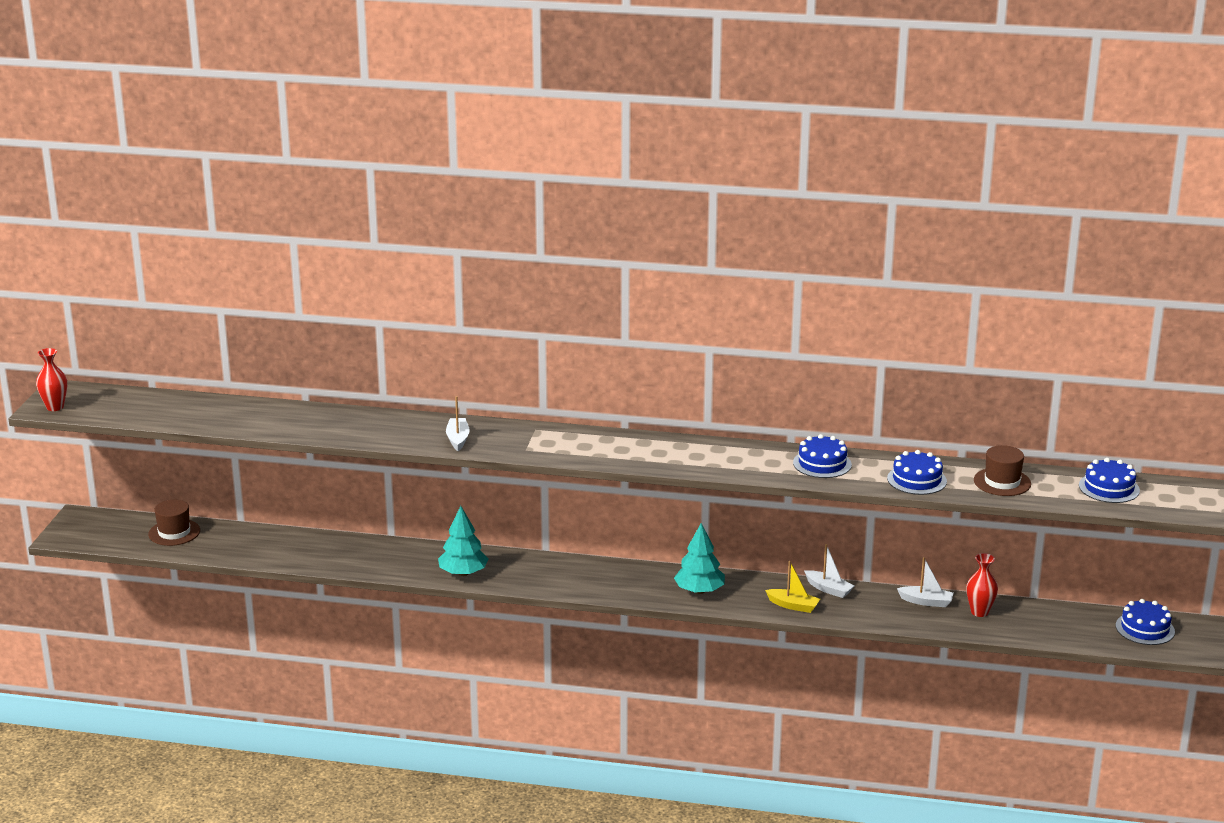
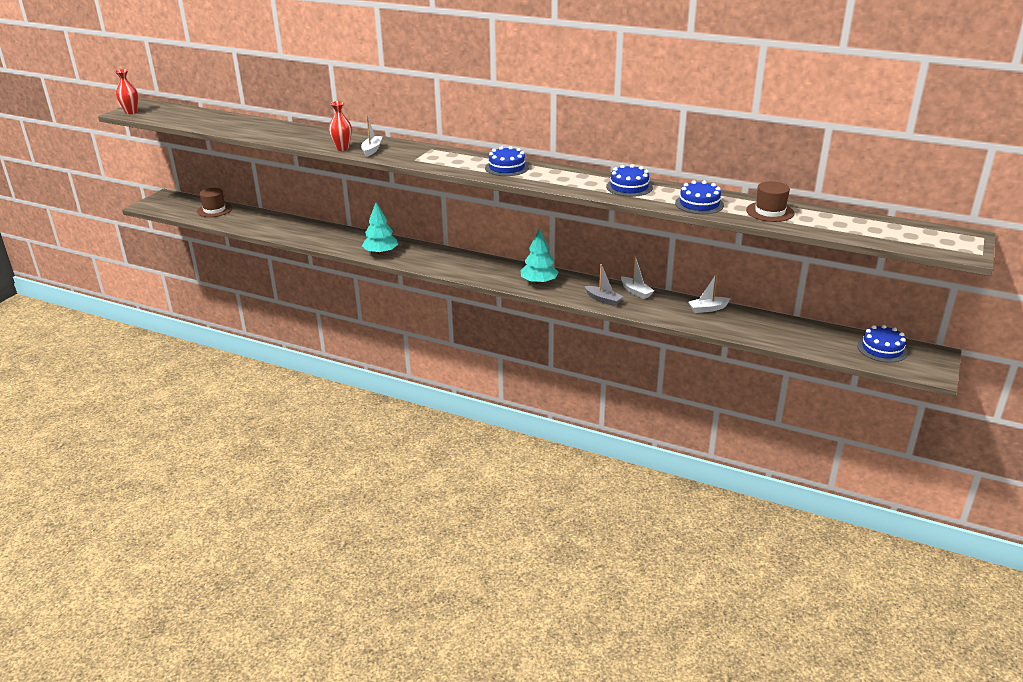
camera: 15 degrees right, 5 degrees up
(793, 606) = (603, 300): yellow boat -> grey boat
(926, 602) = (708, 309): white boat -> white boat turned 135 degrees clockwise
(979, 612) = (747, 321): red vase -> red vase (342, 148)
(1109, 488) = (861, 224): blue cake -> blue cake (506, 167)

